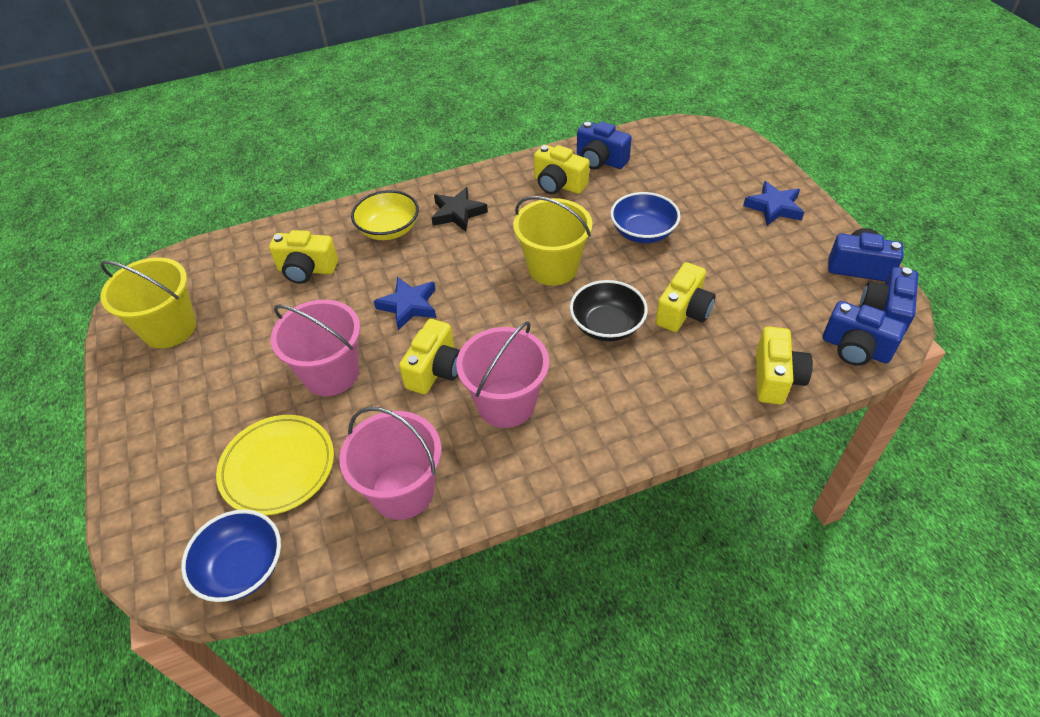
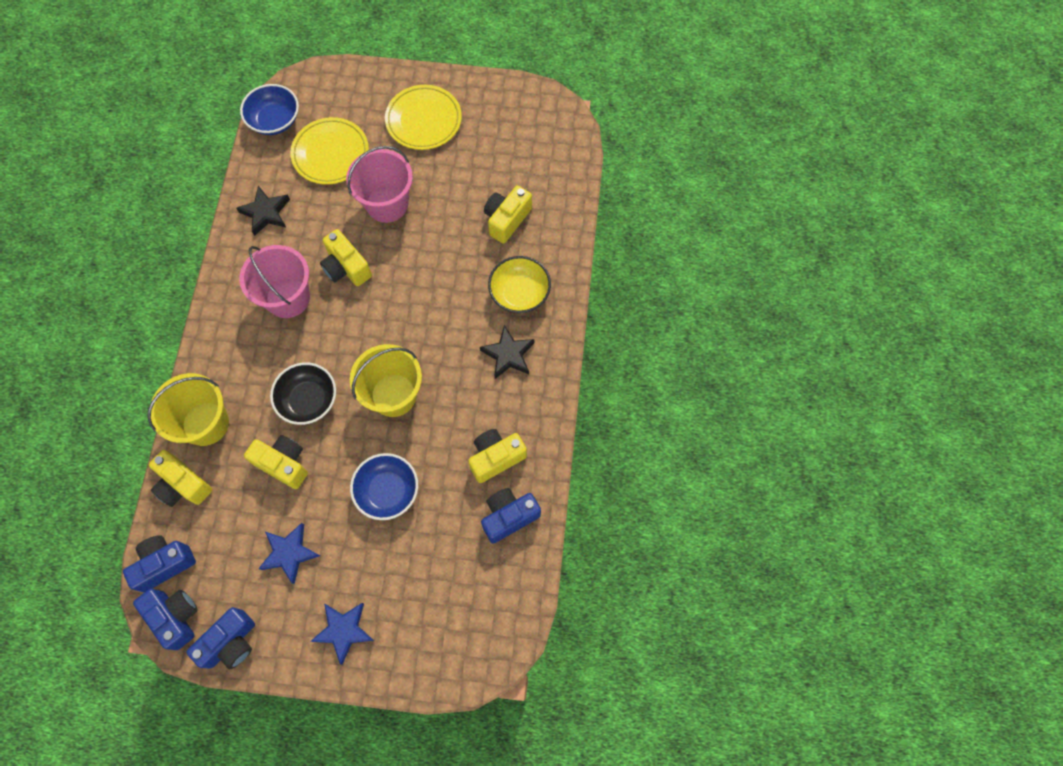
camera: 115 degrees right, 20 degrees up
(169, 328) = (498, 119): yellow bucket -> yellow bucket (205, 423)
(190, 395) = (423, 120): none -> yellow plate
(402, 491) = (266, 213): pink bucket -> black star
(409, 306) = (420, 275): blue star -> blue star (289, 553)
(683, 312) = (283, 464): yellow camera -> yellow camera turned 150 degrees clockwise

